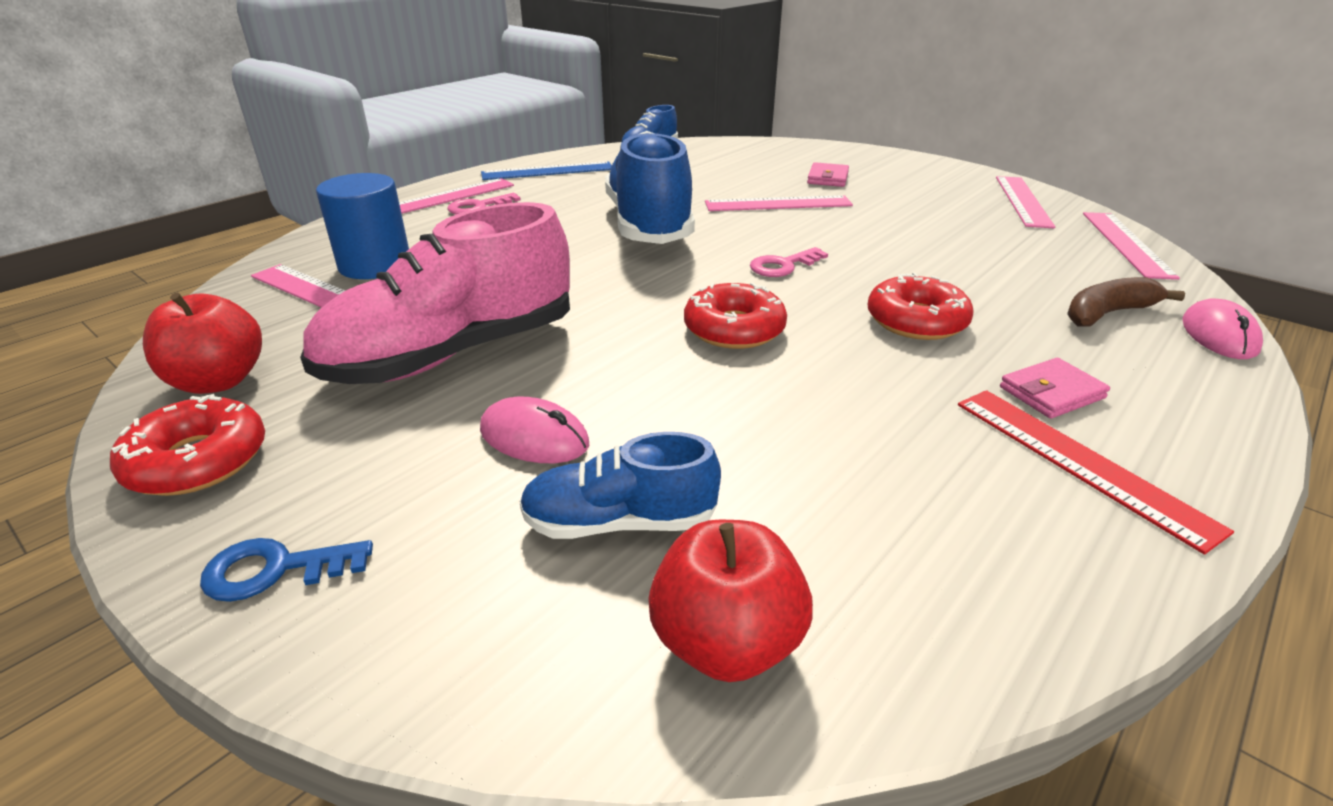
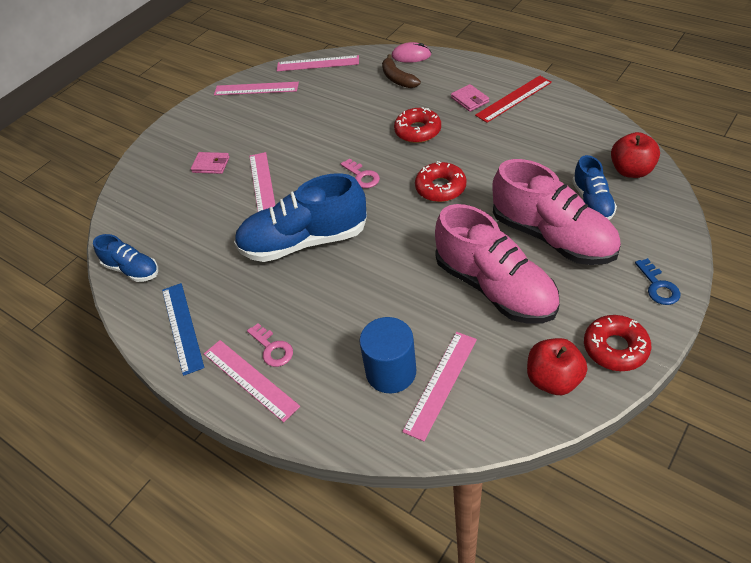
camera: 90 degrees left, 15 degrees up
(534, 437) = (552, 237): pink mouse -> pink shoe

